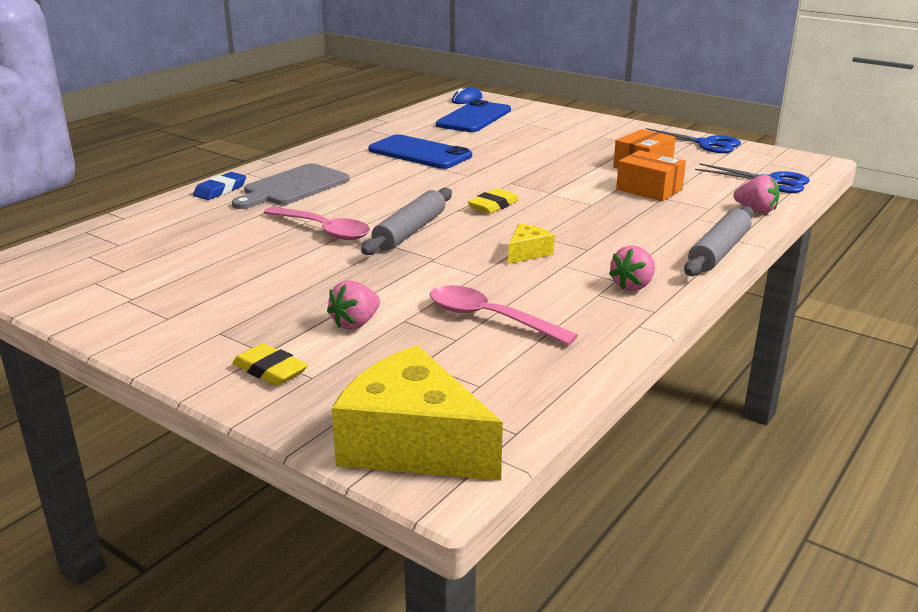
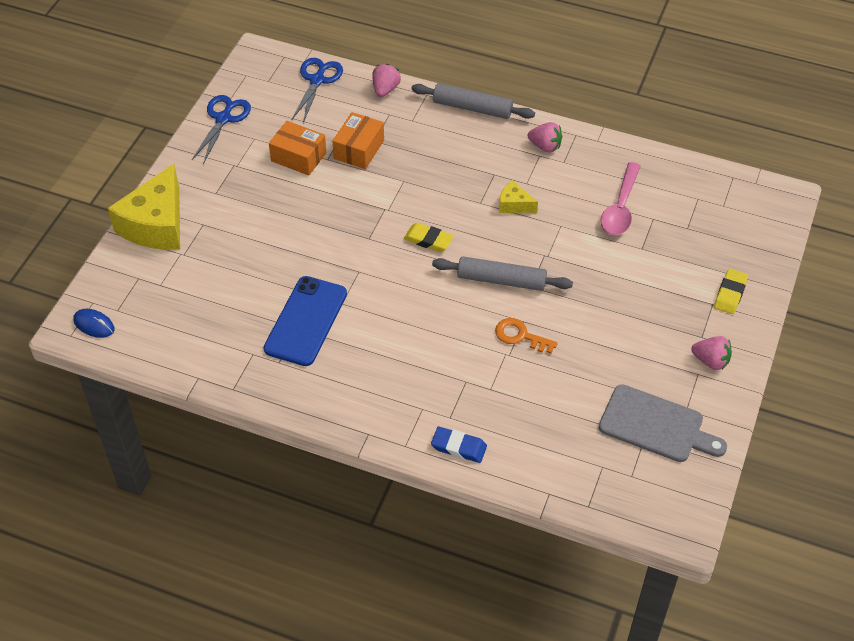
camera: 105 degrees left, 25 degrees up
(293, 187) = (431, 392): grey cutting board -> grey cutting board (656, 425)
(323, 230) = (520, 336): pink spoon -> orange key
(355, 323) = (658, 271): pink strawberry -> pink strawberry (711, 361)
(412, 444) = (763, 213): yellow cheese -> yellow cheese (156, 224)
(474, 118) = (170, 303): blue phone -> none

